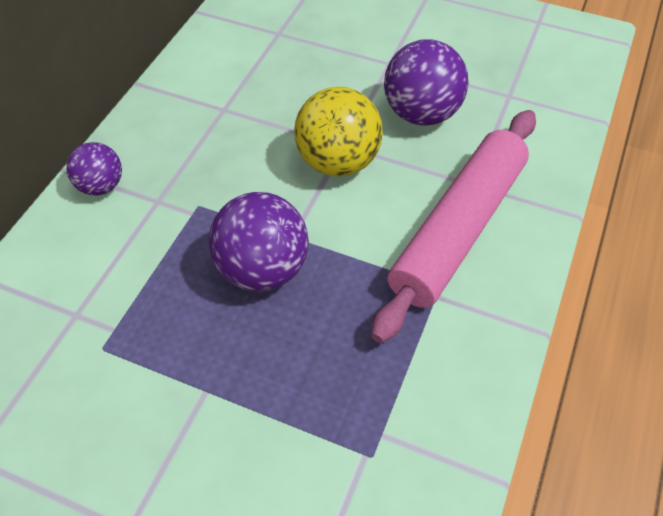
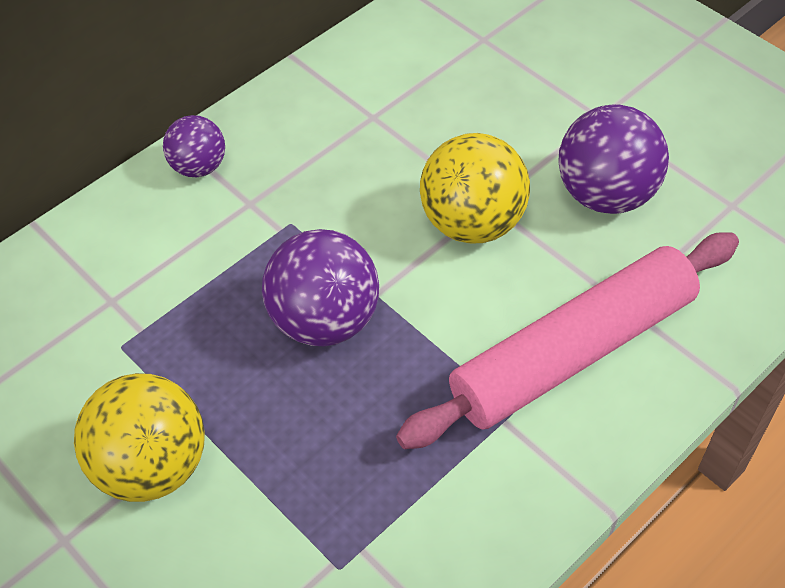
camera: 25 degrees right, 0 degrees up
(177, 436) = (152, 466): none -> yellow ball

